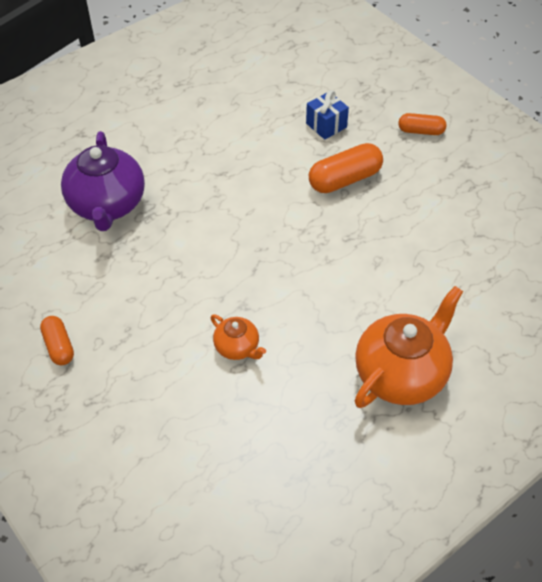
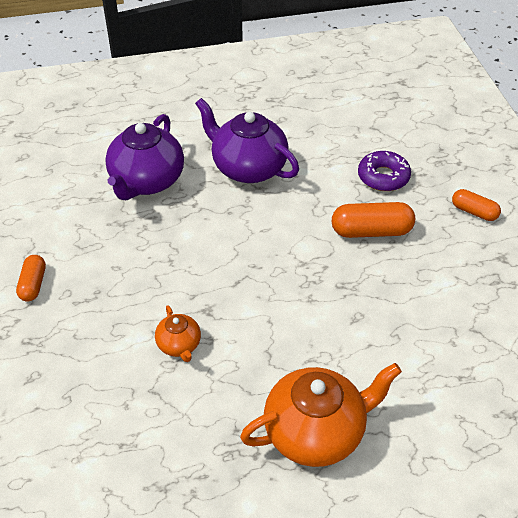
camera: 25 degrees right, 5 degrees down
(198, 158) = (248, 168): none -> purple teapot
(326, 125) = (383, 177): blue gift -> purple donut

